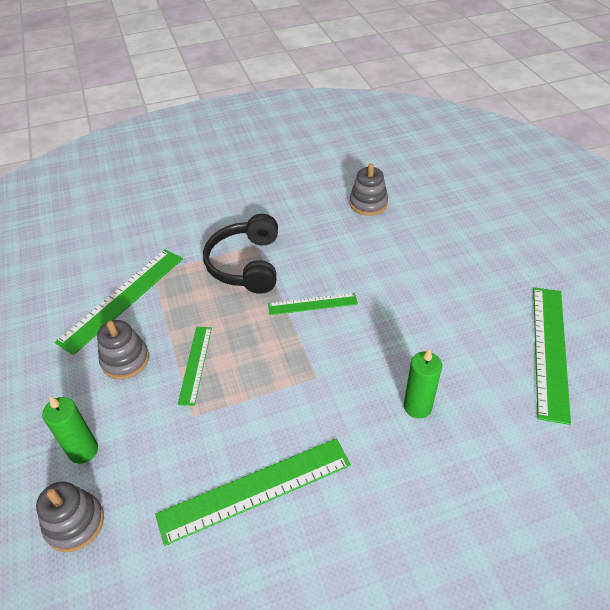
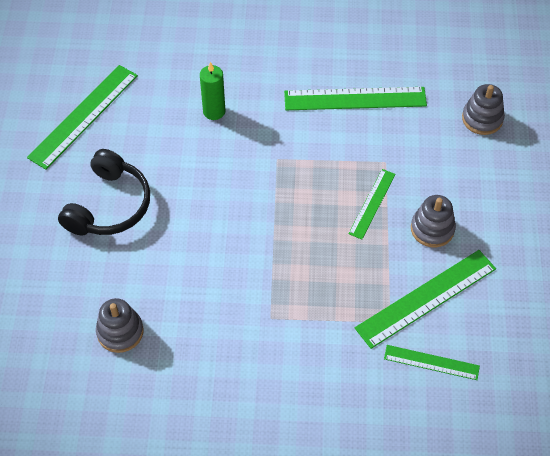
camera: 160 degrees left, 10 degrees up
(83, 450) = (473, 164): green candle -> none
(246, 264) = (291, 295): black headphones -> black headphones (109, 206)
(312, 304) = (247, 225): green ruler -> green ruler (431, 362)

